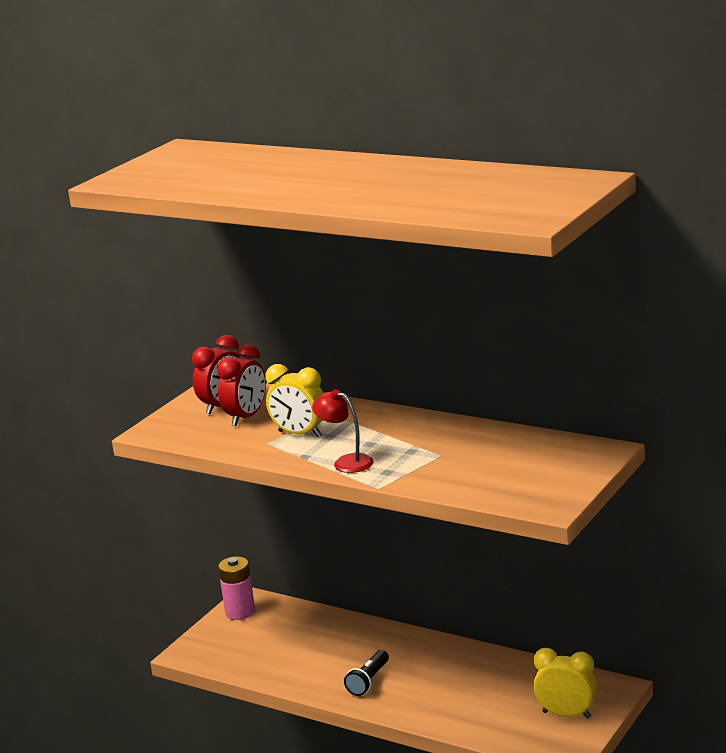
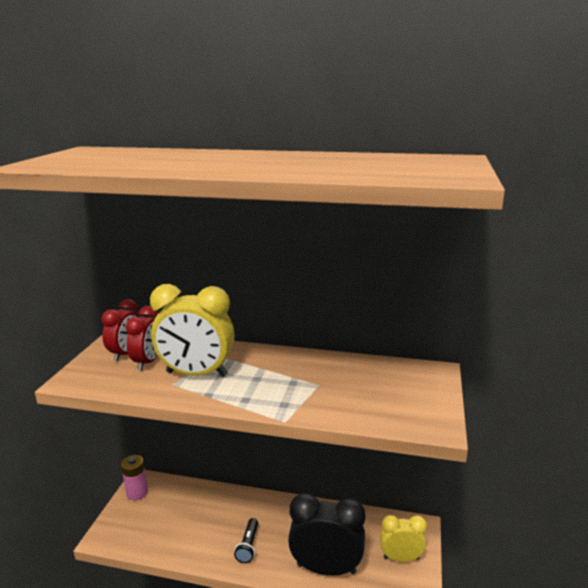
camera: 20 degrees left, 0 degrees up
(299, 434) = (196, 374): yellow clock -> yellow clock, size x1.65
(346, 462) = (246, 398): red lamp -> none
(460, 713) = (326, 568): none -> black clock

